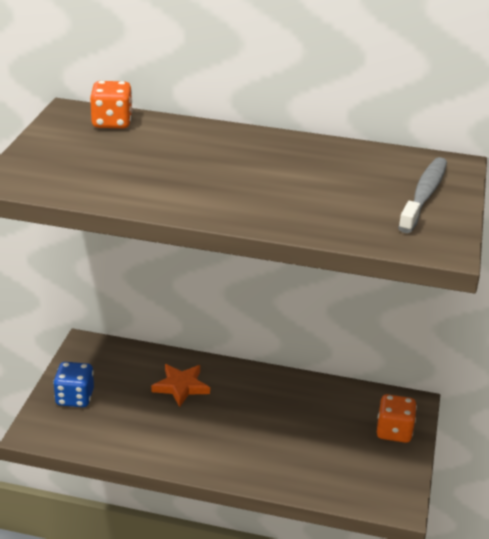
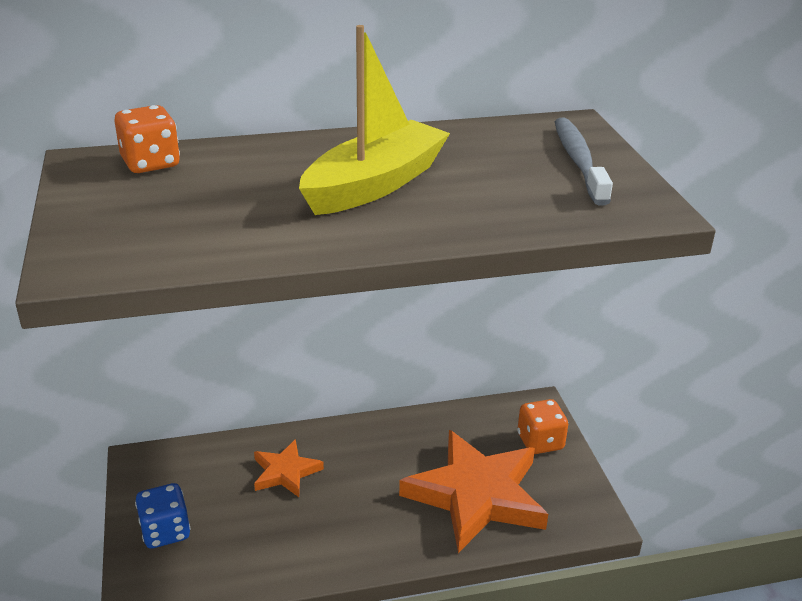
camera: 25 degrees left, 0 degrees up
(250, 174) = (375, 184): none -> yellow boat
(313, 452) = (476, 495): none -> orange star

